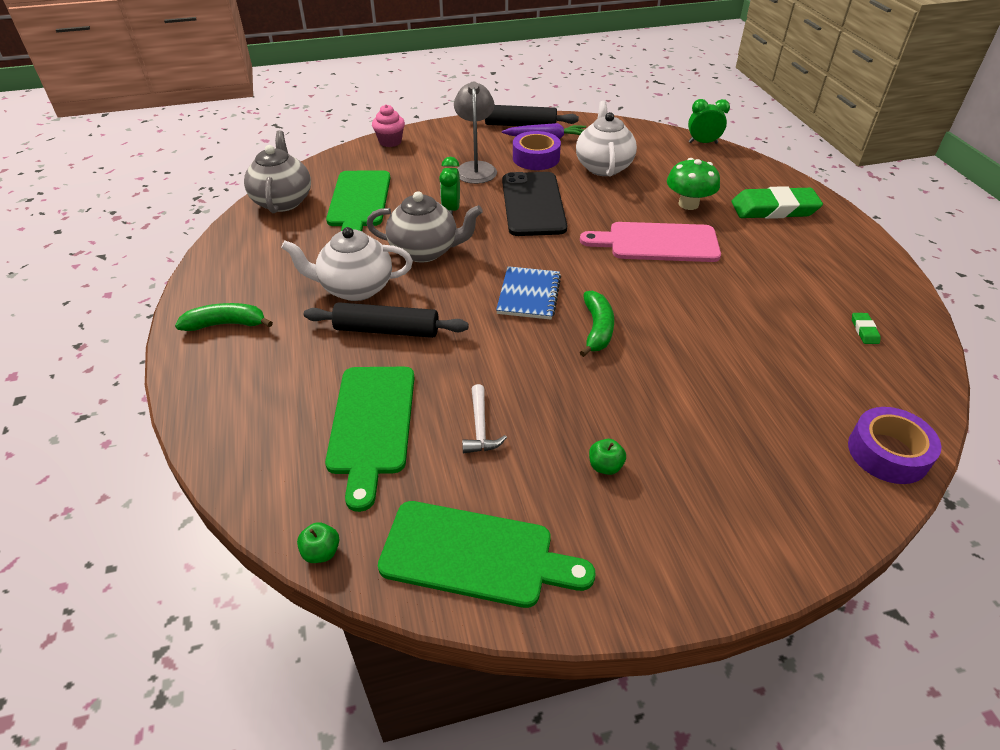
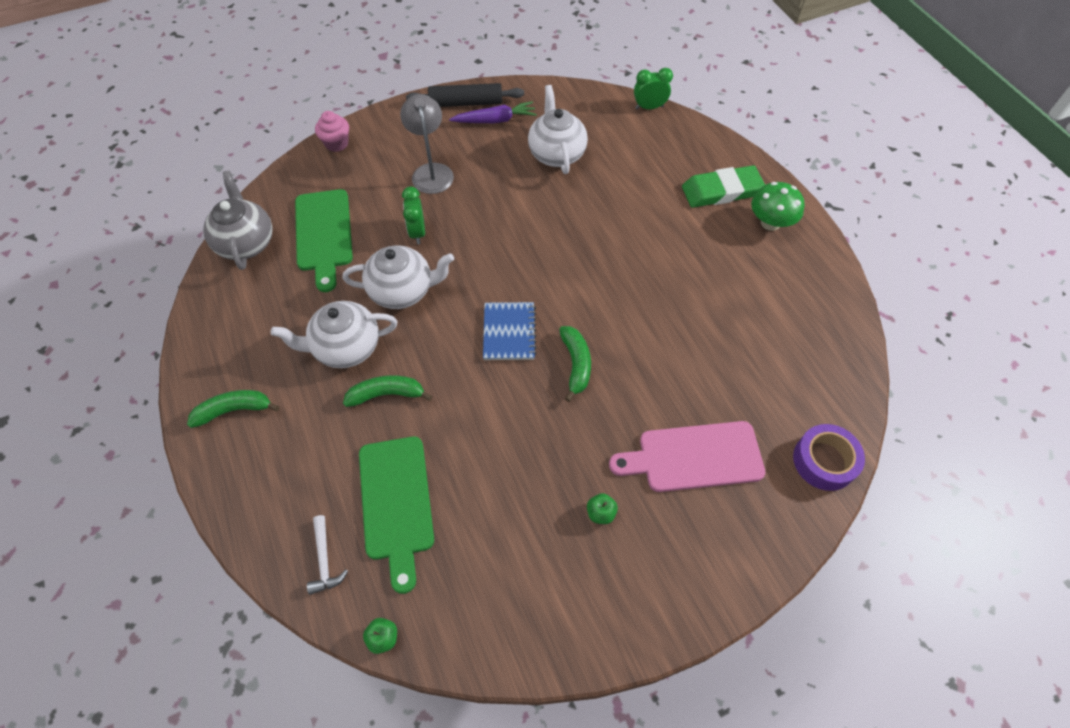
camera: 10 degrees left, 15 degrees up
(387, 330) = (387, 394): black rolling pin -> green banana
(425, 251) = (403, 291): grey teapot -> white teapot
(475, 555) = (508, 617): green cutting board -> none
(480, 427) = (491, 490): white hammer -> white hammer (324, 560)
(533, 204) = (495, 215): black phone -> none
(536, 158) = (488, 149): purple tape -> none
(657, 243) = (618, 250): pink cutting board -> pink cutting board (694, 457)
(688, 204) = (642, 195): green mushroom -> green mushroom (770, 223)
(864, 330) = (804, 331): green eraser -> none

